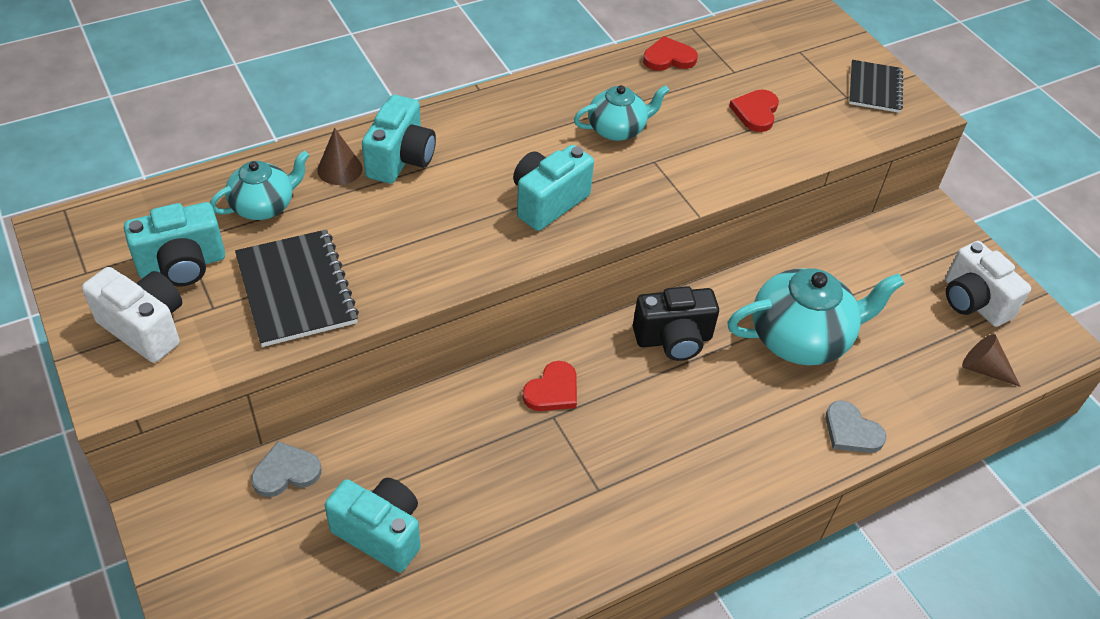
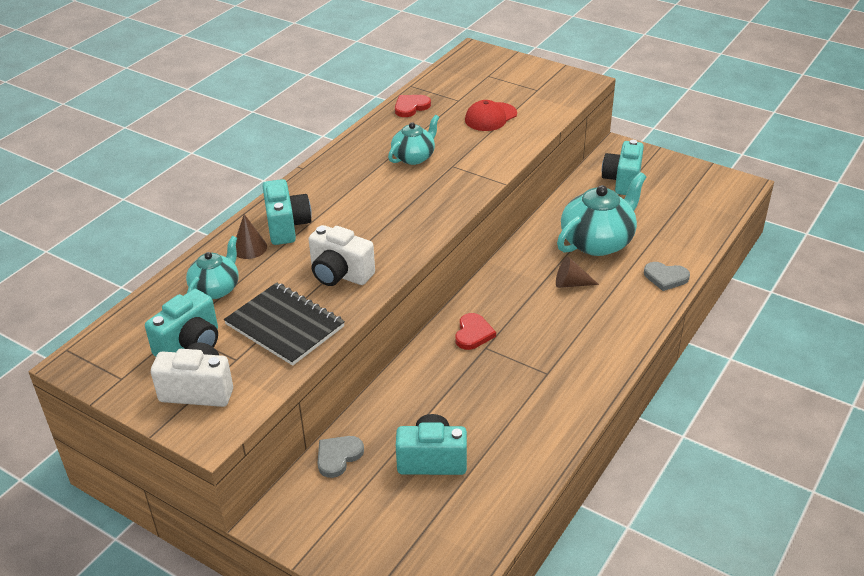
camera: 25 degrees left, 10 degrees down
(548, 202) = (406, 212): turquoise camera -> turquoise camera (622, 181)
(673, 339) = (523, 274): black camera -> none
(755, 112) = (490, 117): red heart -> red cap
(875, 88) = (549, 79): black notebook -> none
(973, 302) = (677, 183): white camera -> white camera (340, 274)
(984, 369) = (711, 215): brown cone -> brown cone (571, 283)

